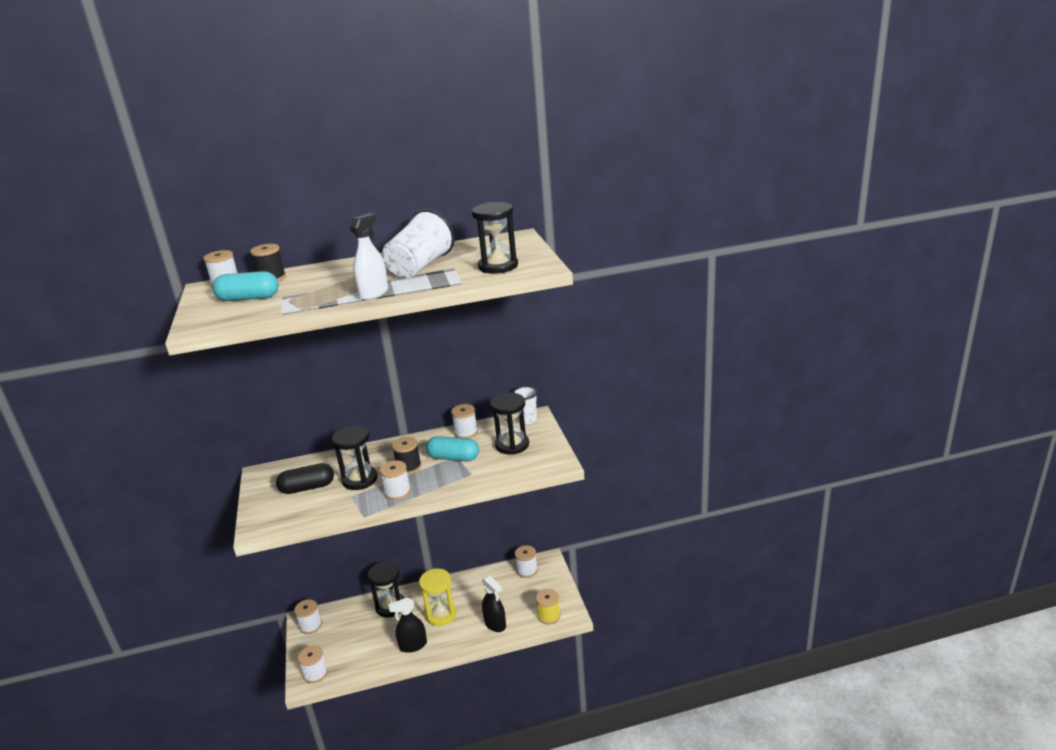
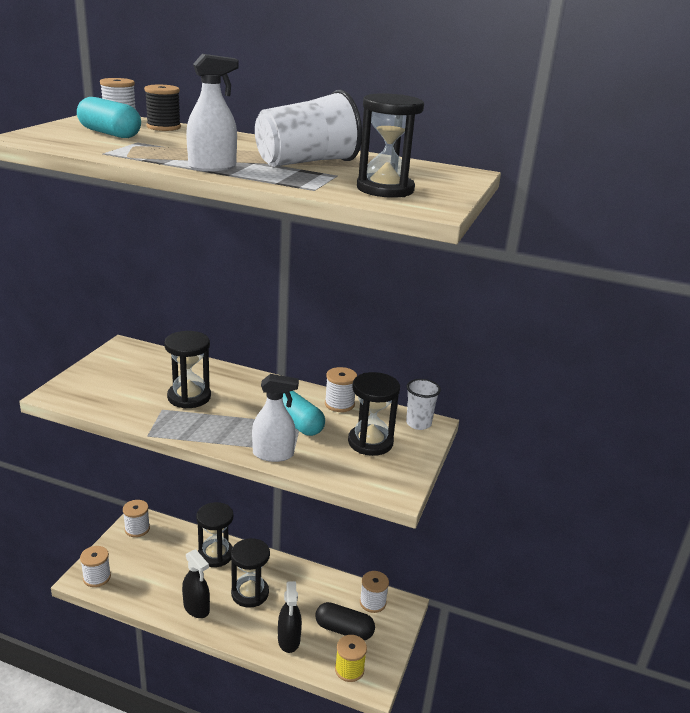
camera: 30 degrees right, 0 degrees up
(307, 488) = (139, 380): black capsule -> black capsule (344, 630)
(397, 492) = (204, 428): white spool -> none
(409, 467) = (245, 409): black spool -> none
(413, 645) = (196, 608): black spray bottle -> black spray bottle turned 150 degrees counterclockwise
(441, 614) = (250, 593): yellow hourglass -> black hourglass
(462, 483) = (273, 454): none -> white spray bottle

